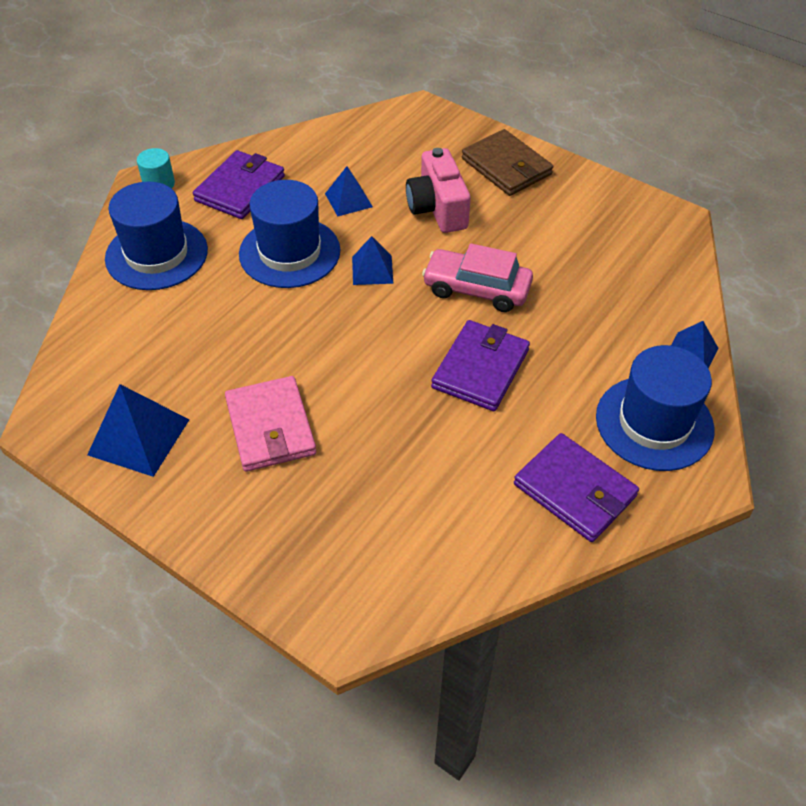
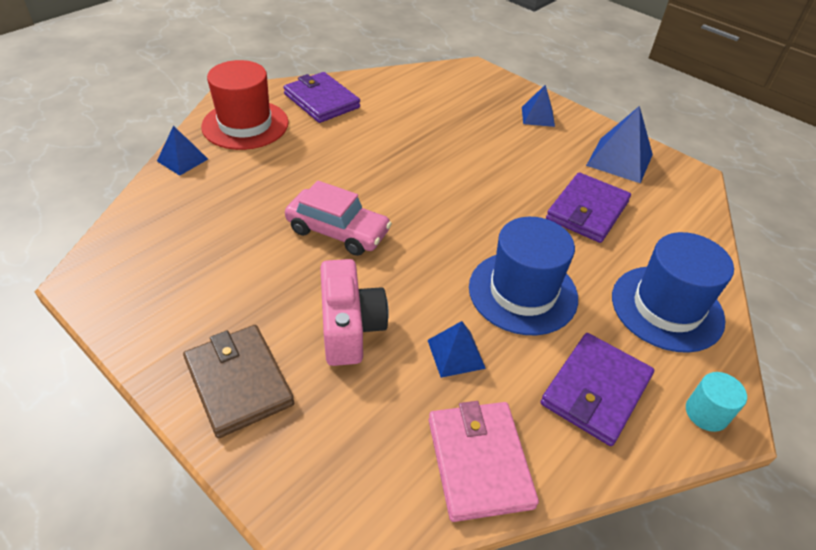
camera: 175 degrees left, 5 degrees down
(270, 427) = (524, 154): pink wallet -> pink wallet (479, 462)
(372, 270) = (436, 262): blue pyramid -> blue pyramid (538, 116)
(480, 368) = (358, 170): purple wallet -> purple wallet (587, 211)
(654, 423) = (245, 125): blue hat -> red hat

